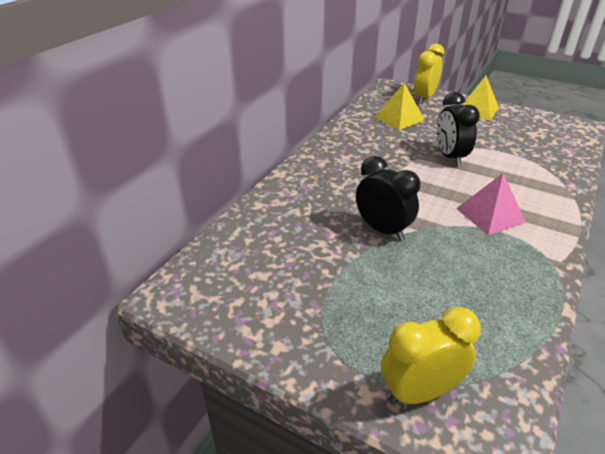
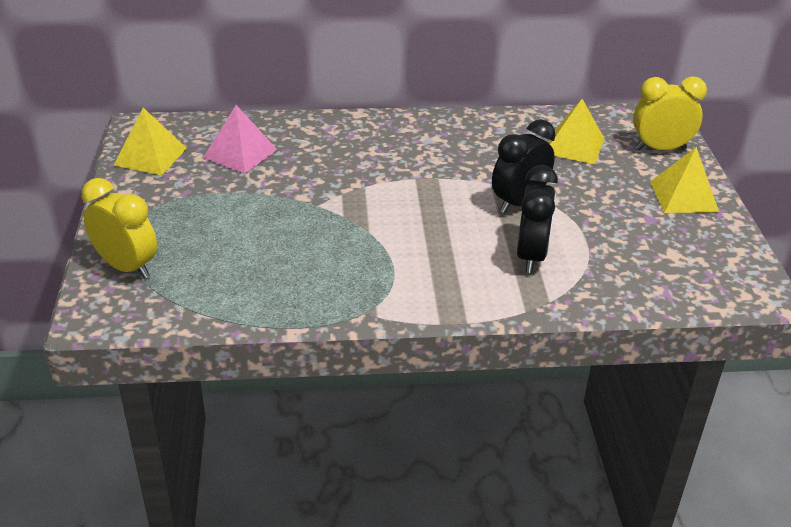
camera: 55 degrees right, 0 degrees up
(230, 306) = (150, 156): none -> yellow pyramid
(382, 230) = (322, 196): black clock -> black clock (531, 256)
(490, 215) = (419, 255): pink pyramid -> pink pyramid (240, 153)

